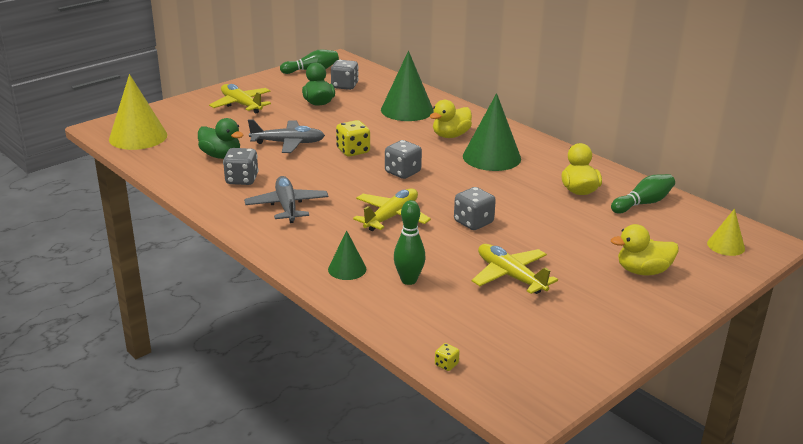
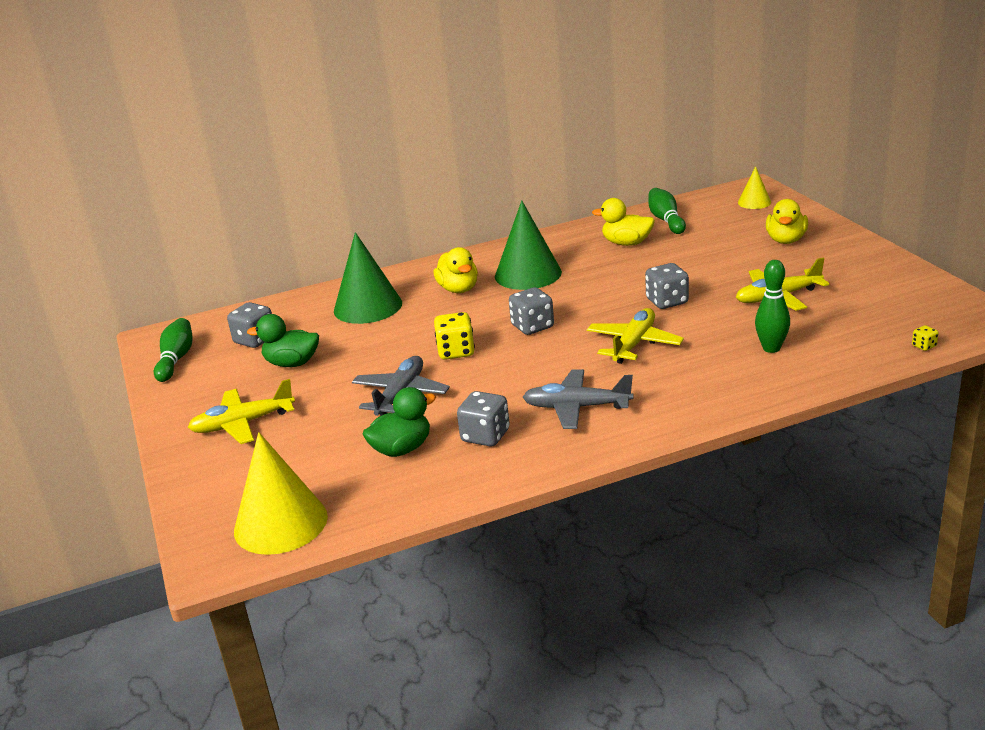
camera: 65 degrees left, 0 degrees up
(347, 269) = (738, 380): green cone -> none
(391, 216) = (634, 344): yellow plane -> yellow plane turned 60 degrees clockwise

